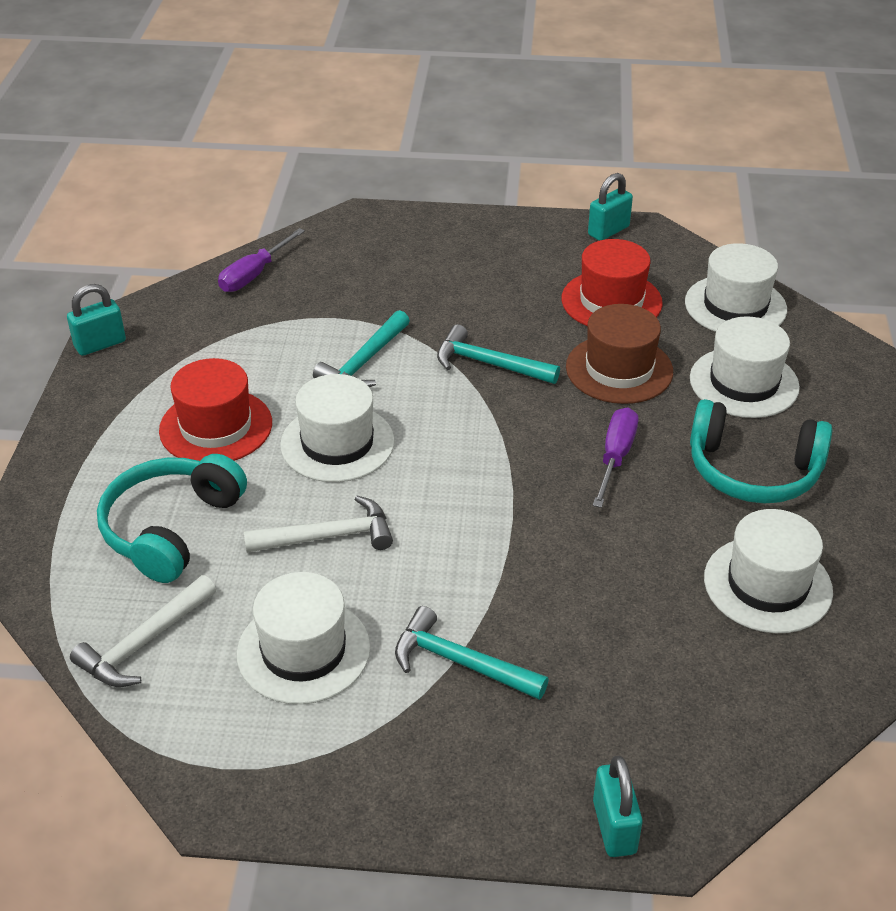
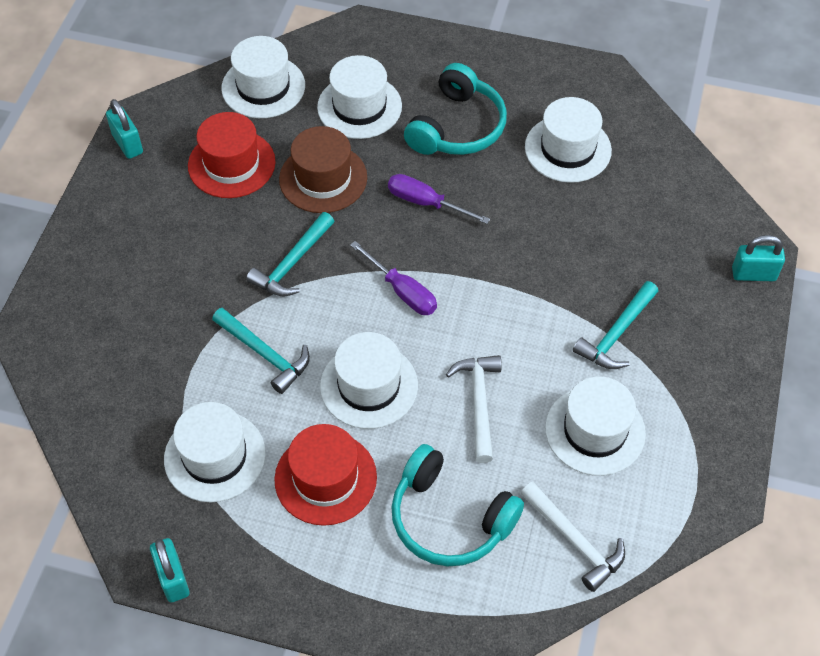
camera: 80 degrees left, 15 degrees up
(235, 348) = (215, 456): none -> white hat
(254, 274) = (98, 433): purple screwdriver -> purple screwdriver (402, 291)

